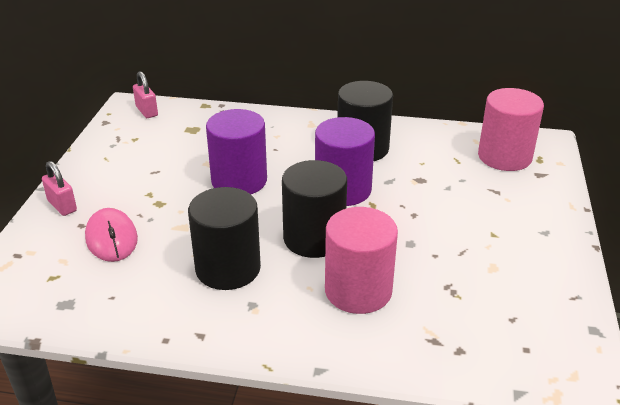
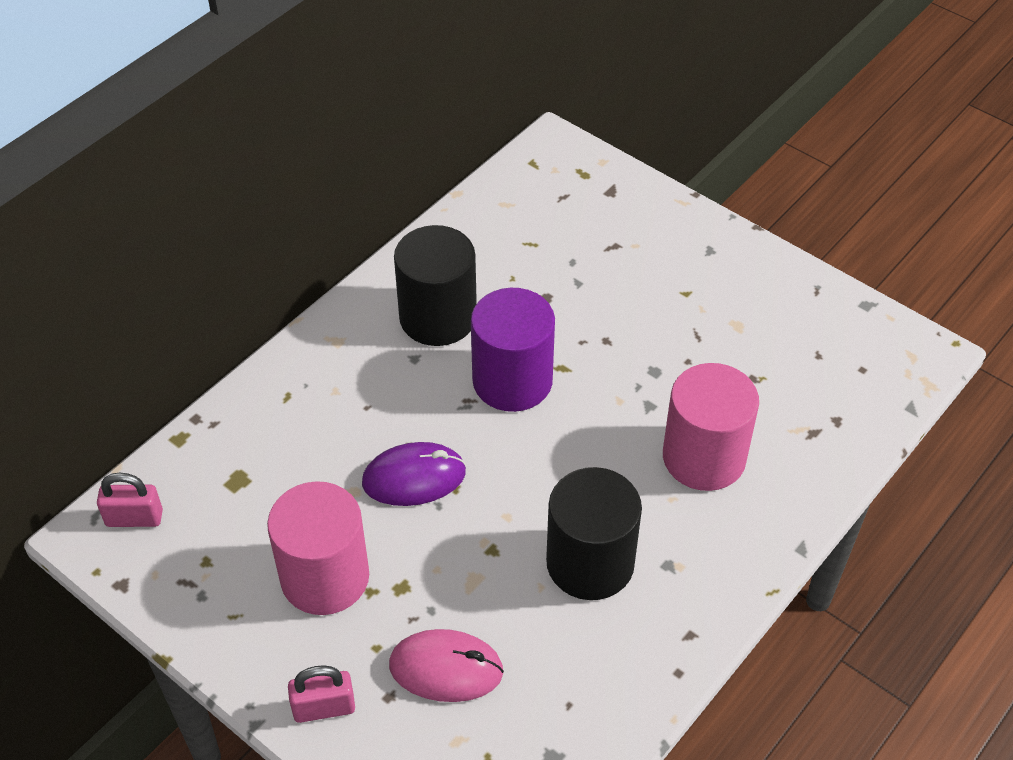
camera: 60 degrees left, 15 degrees up
(239, 180) = (414, 477): purple cylinder -> purple mouse
(314, 238) = (588, 454): black cylinder -> none
(504, 157) = (556, 199): pink cylinder -> pink cylinder (325, 577)

